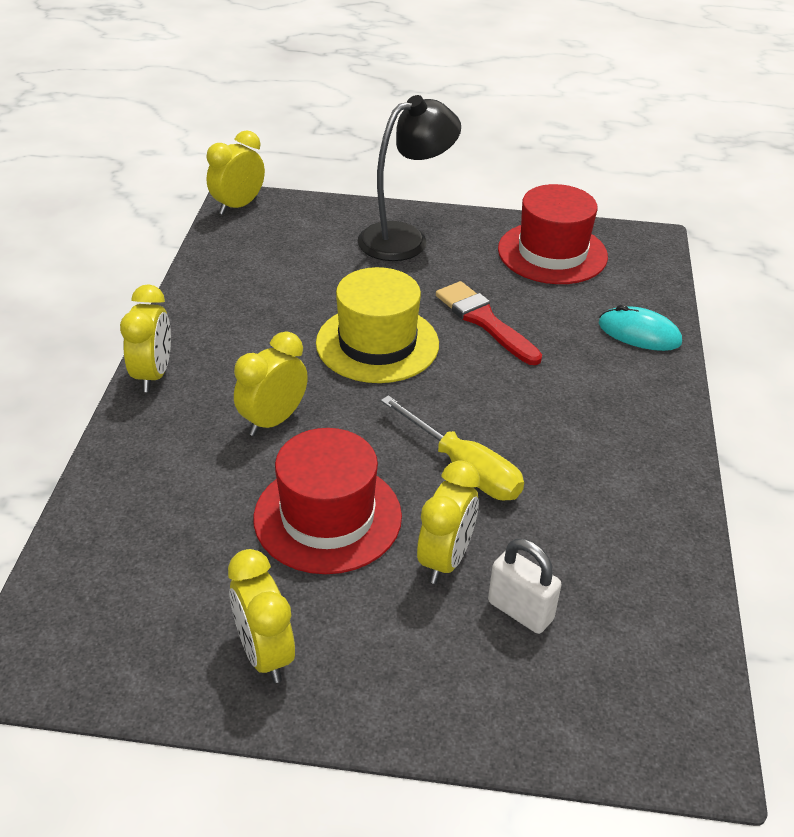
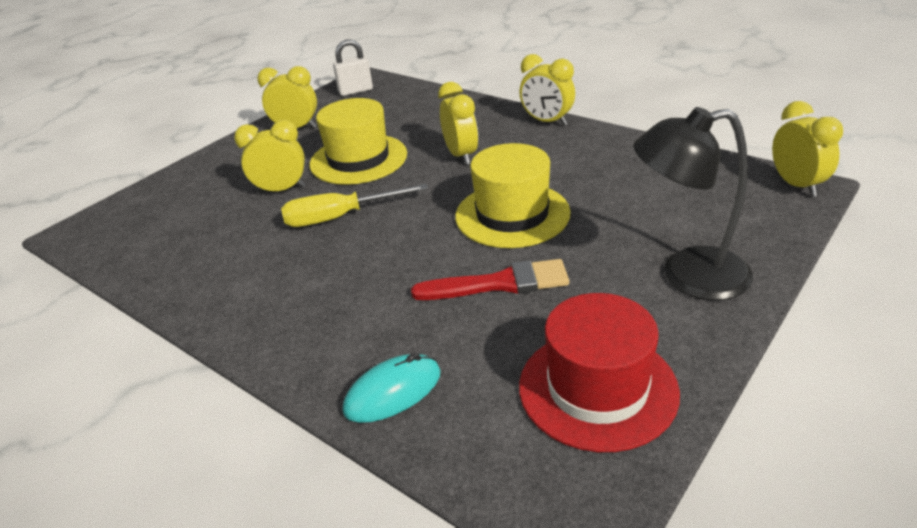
camera: 125 degrees right, 5 degrees down
(327, 517) = (358, 159): red hat -> yellow hat
(405, 238) = (687, 276): black lamp -> black lamp turned 90 degrees clockwise
(445, 559) = (281, 190): yellow clock -> yellow clock turned 120 degrees clockwise
(520, 611) = (217, 205): white padlock -> white padlock (355, 91)

